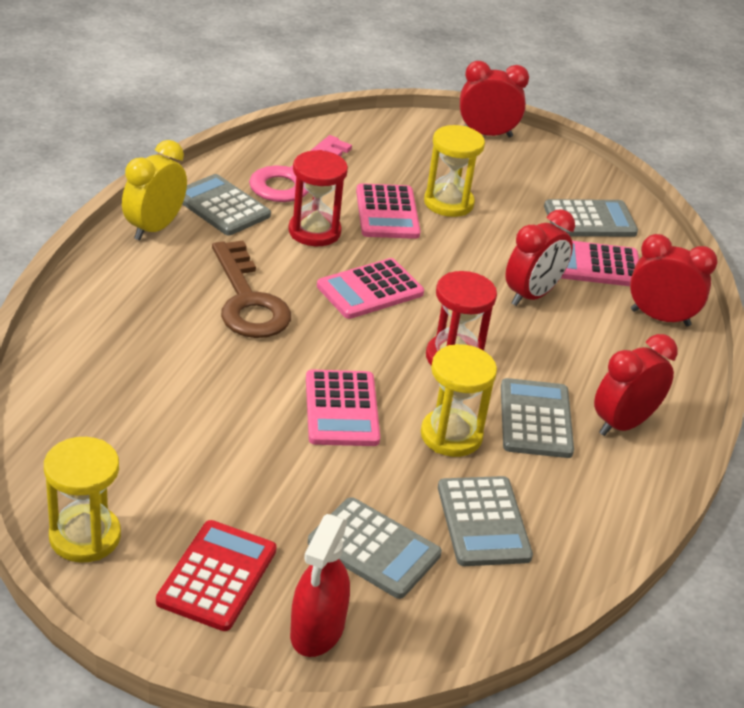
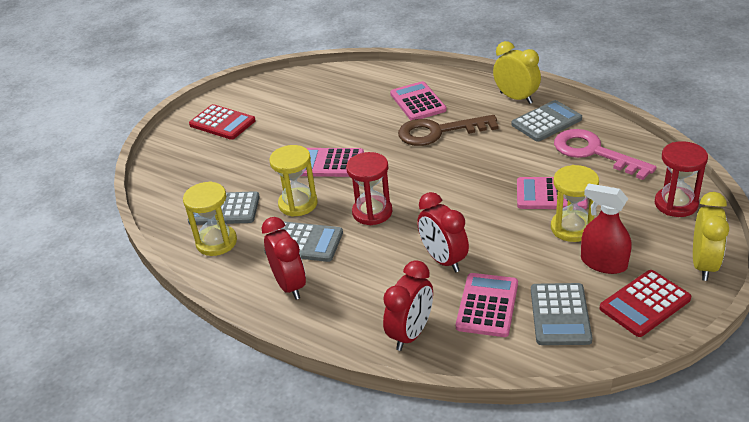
camera: 110 degrees right, 0 degrees up
(85, 536) = (260, 89): yellow hourglass -> yellow hourglass (216, 242)
(314, 231) = (520, 159): red hourglass -> red hourglass (676, 204)
(317, 630) = (178, 150): red spray bottle -> red spray bottle (603, 263)
(370, 290) = (450, 180): pink calculator -> pink calculator (418, 102)
(374, 549) = (220, 169): grey calculator -> none
(486, 134) = (703, 265): red clock -> yellow clock
(554, 171) = (644, 304): none -> red calculator

